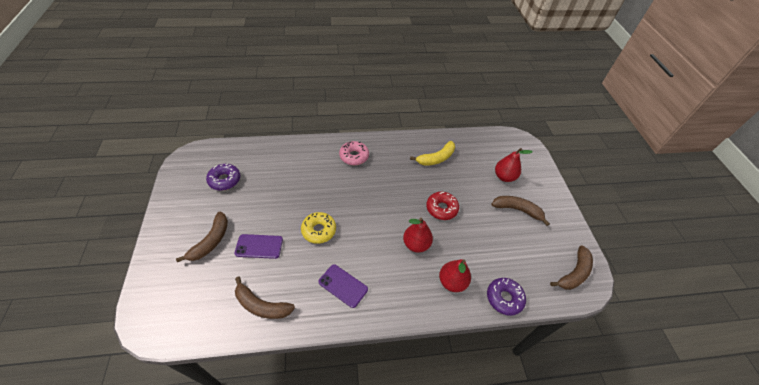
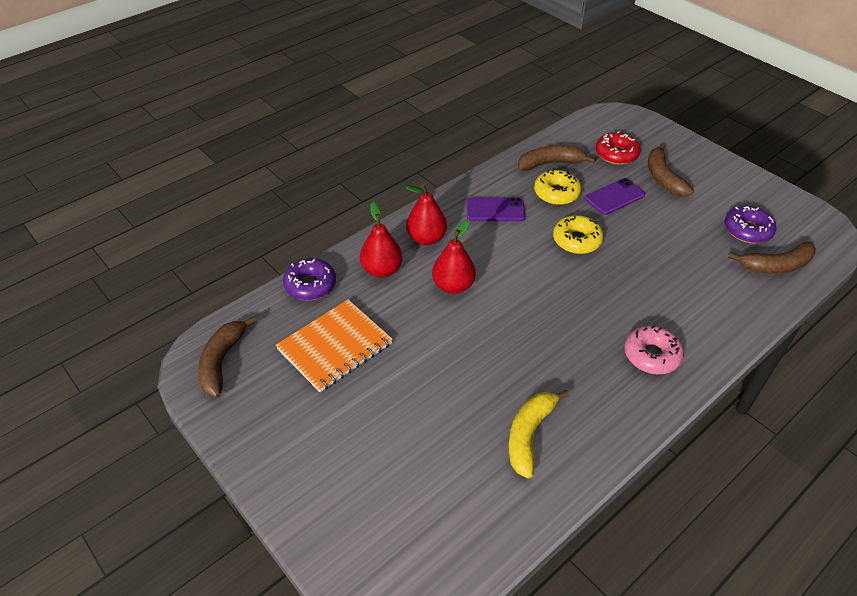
camera: 150 degrees right, 5 degrees down
(289, 274) = (556, 193): none -> yellow donut
(441, 208) = (455, 349): red donut -> red donut (616, 154)
(504, 177) = (388, 471): red pear -> red pear (426, 238)
(505, 246) = (335, 346): none -> orange notebook
(517, 210) = (338, 415): brown banana -> brown banana (776, 266)

